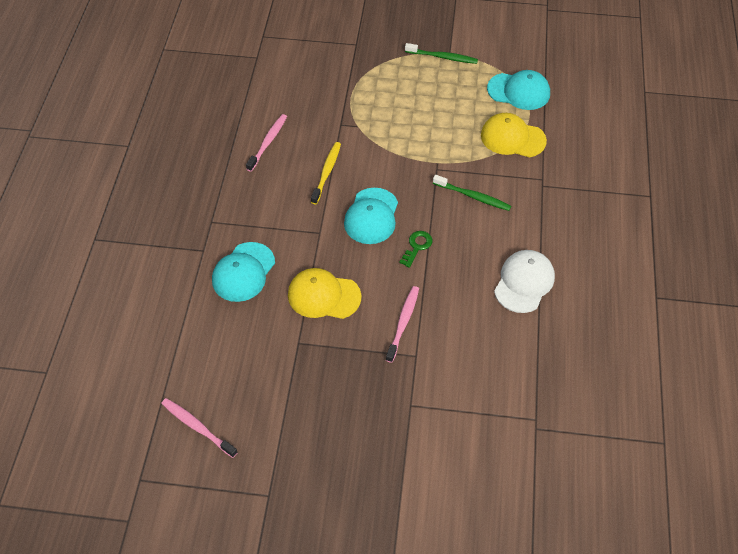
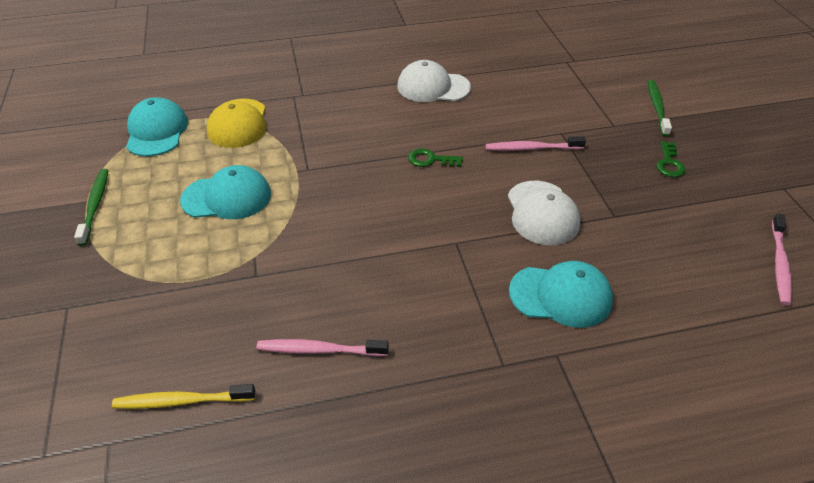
camera: 110 degrees left, 10 degrees down
(323, 296) = (542, 213): yellow cap -> white cap
(327, 172) = (353, 264): yellow toothbrush -> yellow toothbrush (182, 401)
(339, 420) = (669, 163): none -> green key
(371, 216) = (406, 204): turquoise cap -> turquoise cap (227, 197)
(473, 196) = (339, 135): green toothbrush -> green toothbrush (657, 107)

